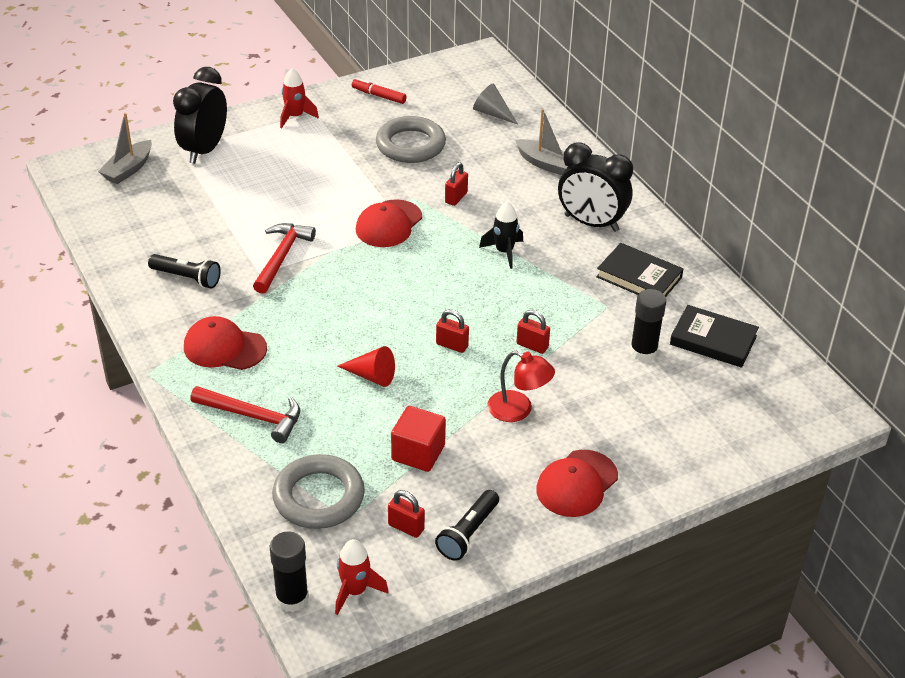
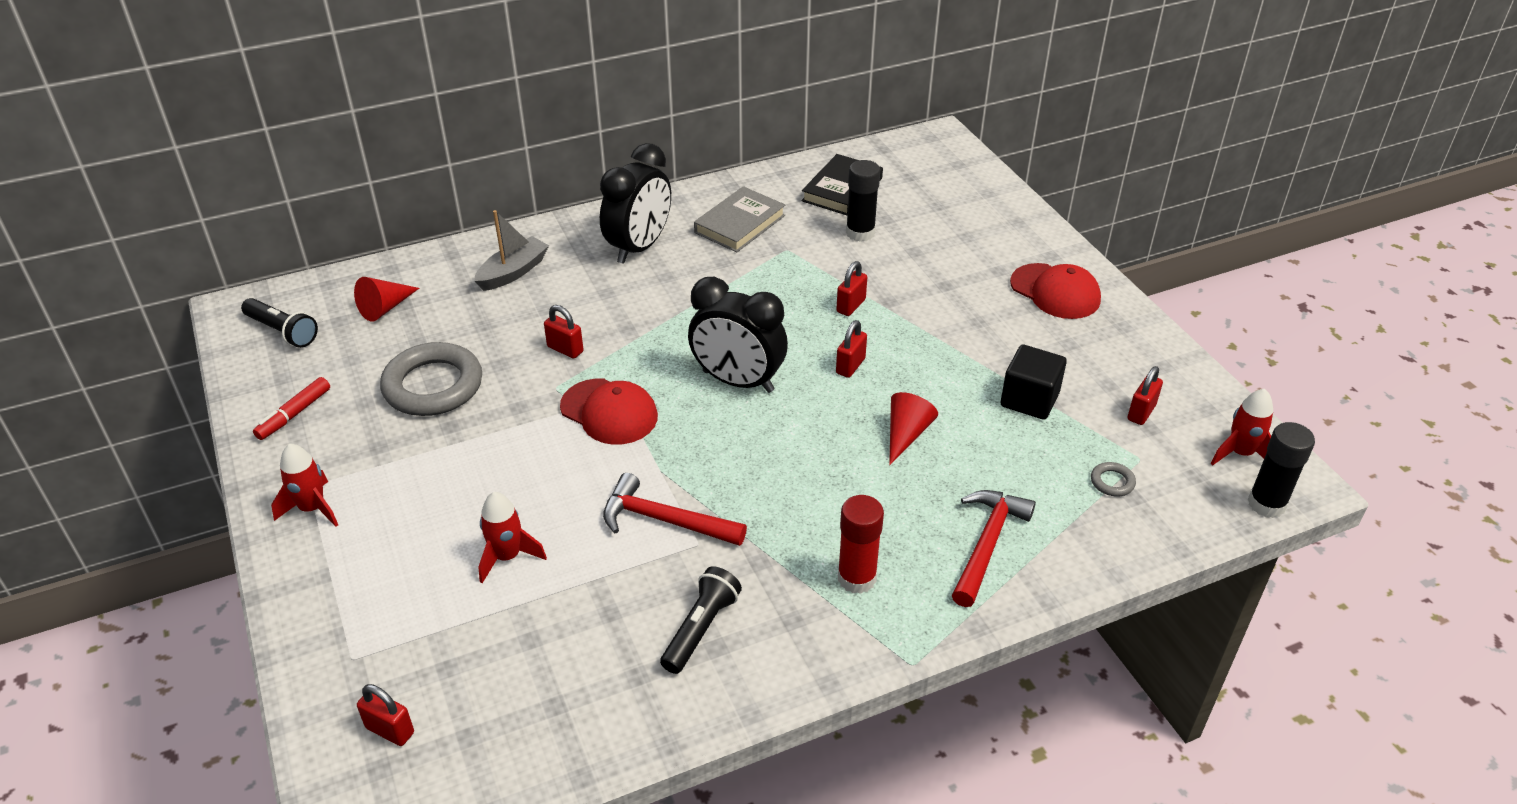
camera: 85 degrees left, 0 degrees up
(128, 169) = (390, 730): grey boat -> red padlock
(204, 150) = (366, 622): black clock -> black clock (738, 381)
(224, 348) = (856, 578): red cap -> red glue stick
(252, 194) = (507, 557): none -> red rocket
(319, 497) = (1112, 482): grey ring -> grey ring, size x0.41
(418, 453) = (1029, 399): red cube -> black cube
(468, 533) = (1138, 368): black flashlight -> black flashlight (282, 331)
(492, 113) = (385, 308): grey cone -> red cone
(504, 252) = (682, 316): black rocket -> none
(518, 410) = (954, 322): red lamp -> none
(639, 277) = (739, 224): black book -> grey book

